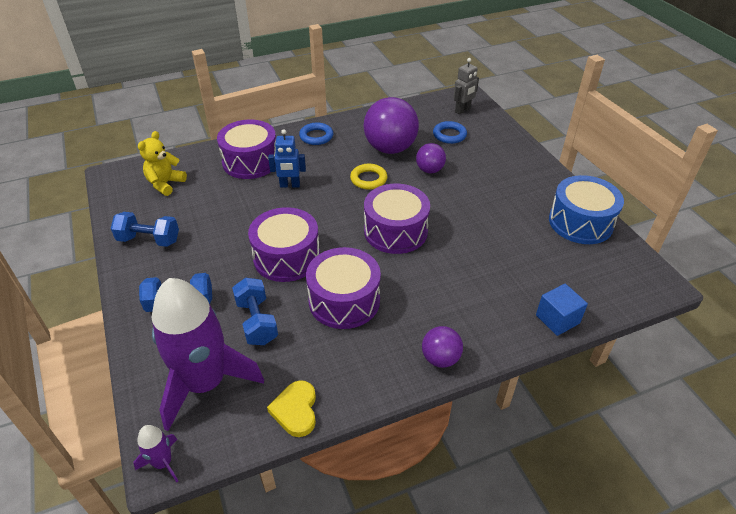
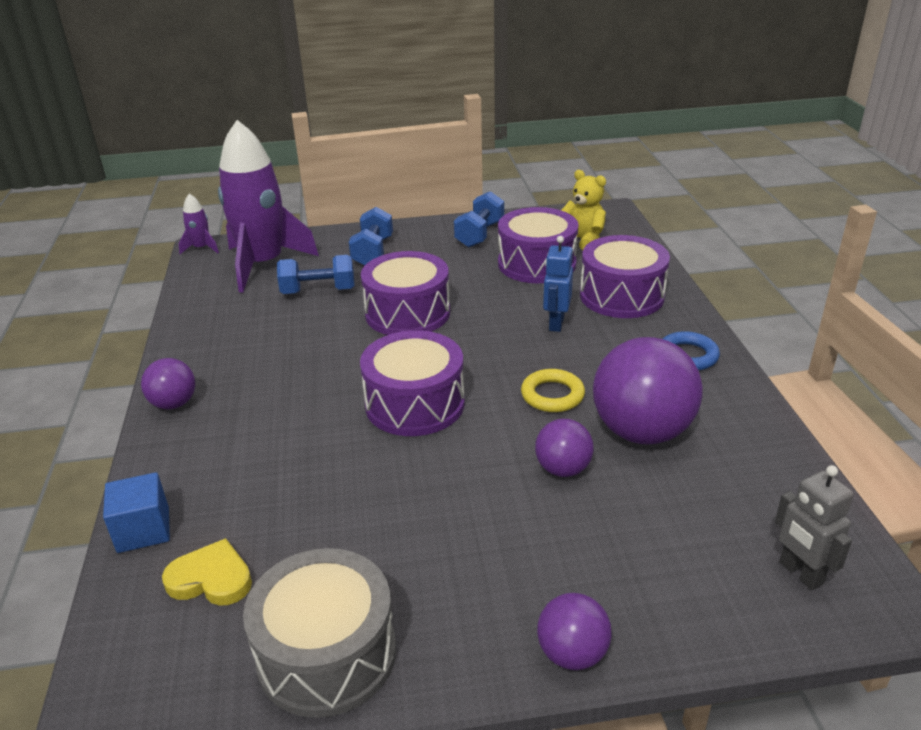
camera: 105 degrees right, 10 degrees down
(296, 410) = (194, 306): yellow heart -> yellow heart (211, 579)
(344, 300) = (311, 346): purple drum -> purple drum (536, 264)
(449, 135) = (686, 524): blue ring -> none
(535, 158) = (572, 654): none -> purple ball
(580, 222) = (327, 654): blue drum -> grey drum

